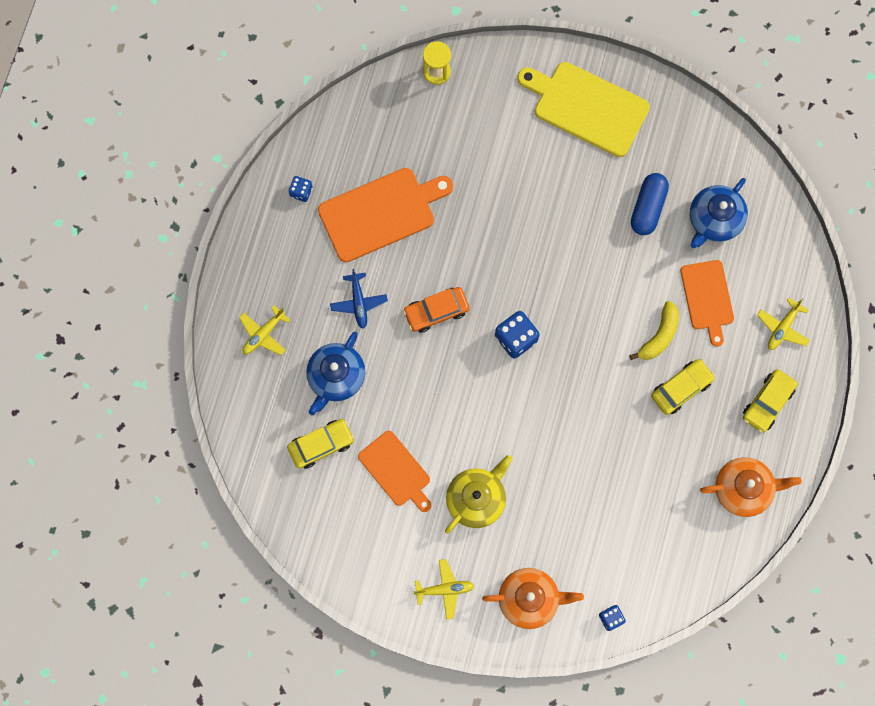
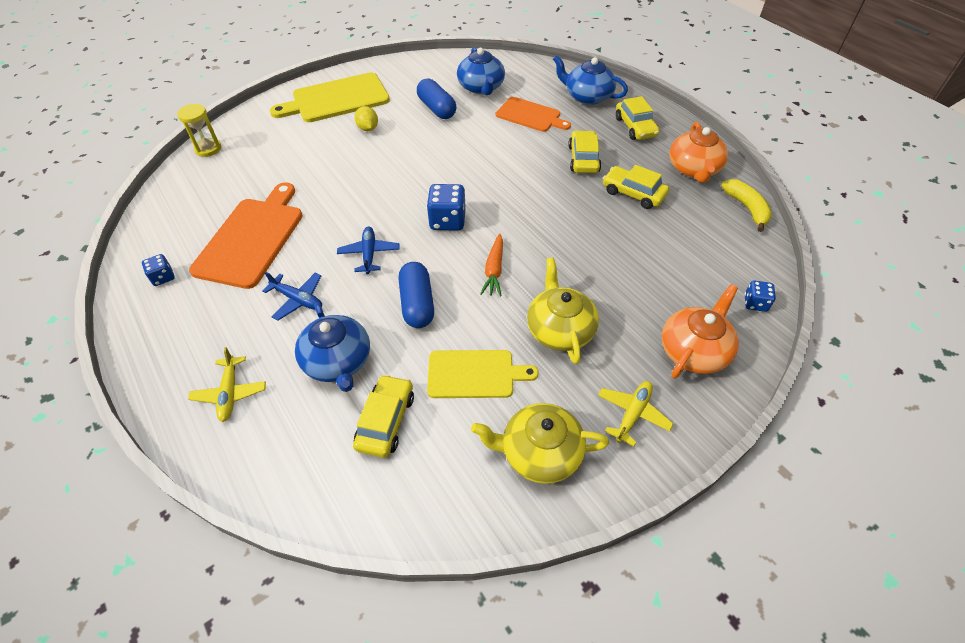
camera: 50 degrees left, 25 degrees down
(373, 552) = (539, 452): none -> yellow teapot
(396, 471) = (475, 374): orange cutting board -> yellow cutting board
(420, 386) = (417, 304): none -> blue capsule
(436, 311) = (369, 254): orange car -> blue plane
(494, 413) = (494, 270): none -> orange carrot
(570, 174) = (368, 128): none -> yellow lemon
(659, 336) = (532, 149): yellow banana -> yellow banana (746, 208)
(668, 459) = (633, 193): none -> yellow car
(744, 489) = (693, 169): orange teapot -> orange teapot turned 150 degrees clockwise
(782, 328) = (587, 96): yellow plane -> blue teapot

